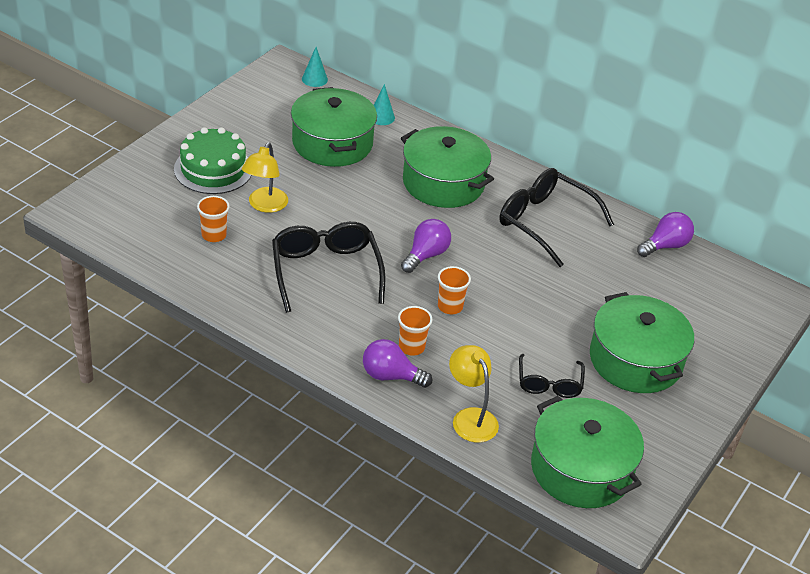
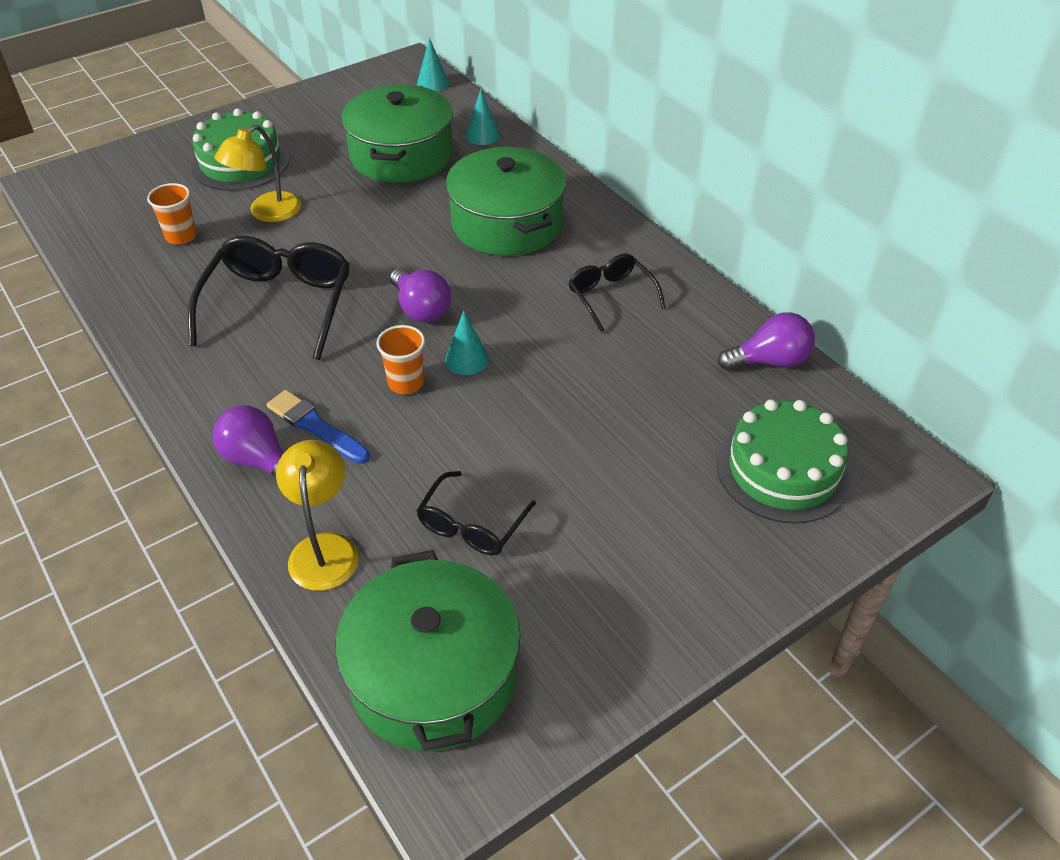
camera: 25 degrees right, 5 degrees up
(411, 347) = (315, 427): orange cup -> blue brush
(426, 255) = (421, 309): purple light bulb -> purple light bulb turned 90 degrees clockwise
(479, 283) = (466, 359): none -> turquoise cone
(544, 222) = (611, 296): black glasses -> black glasses, size x0.58
(635, 360) = (625, 520): green pot -> none
(707, 311) = (783, 470): none -> green cake

